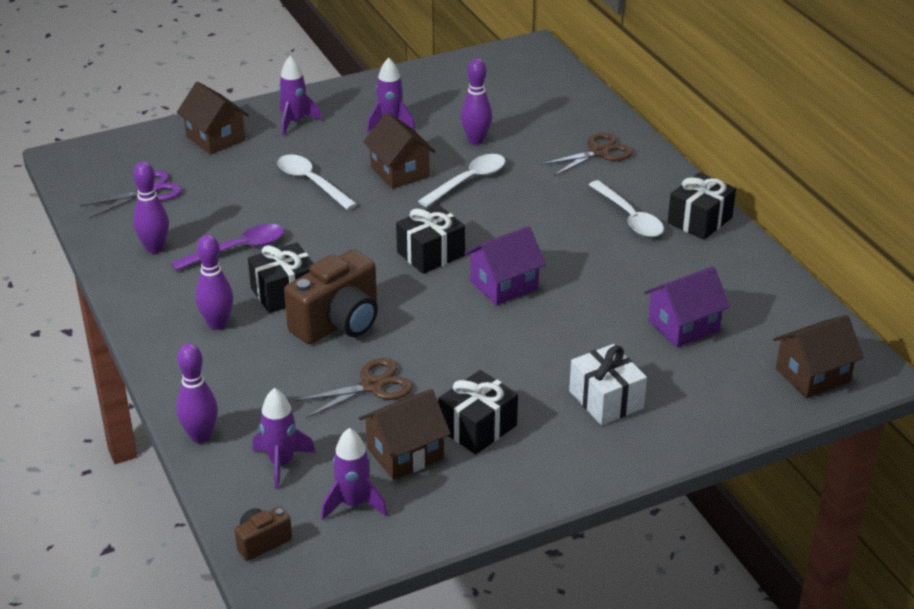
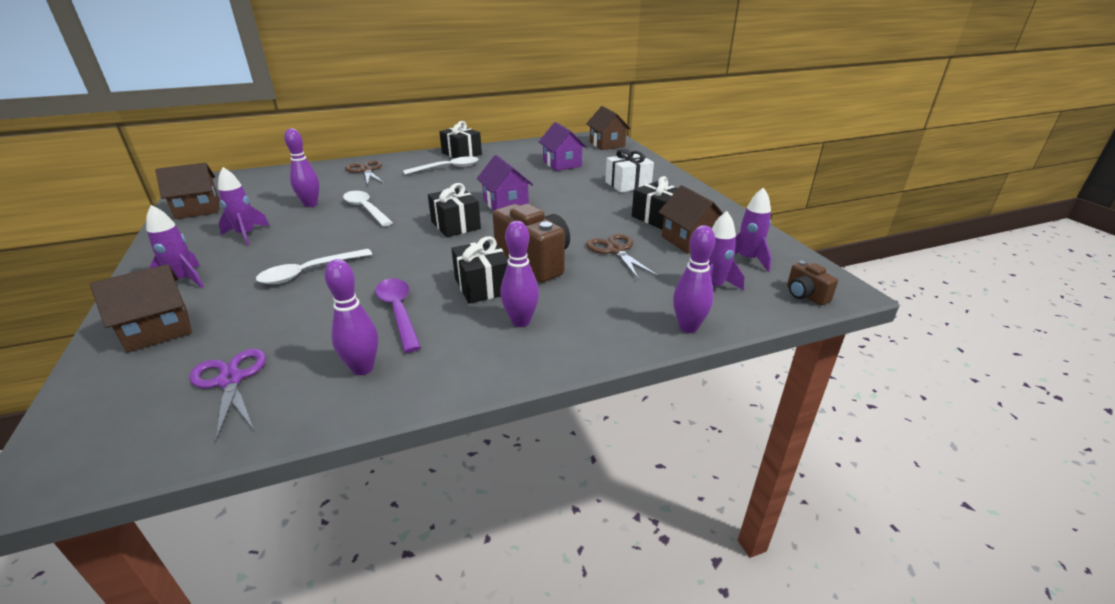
camera: 85 degrees left, 5 degrees down
(400, 172) = (329, 233): brown house -> brown house (198, 209)

